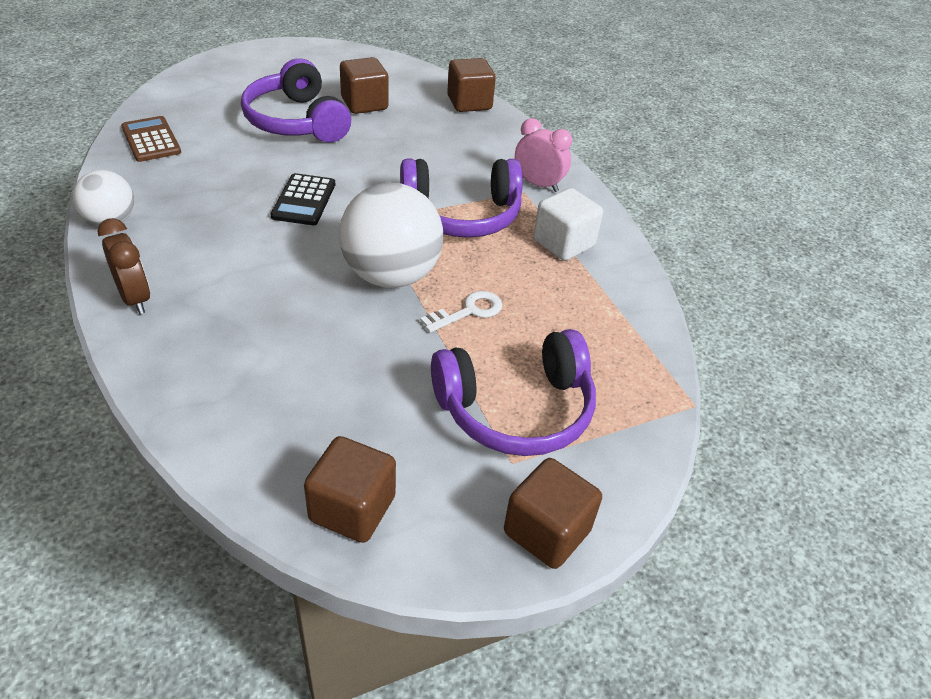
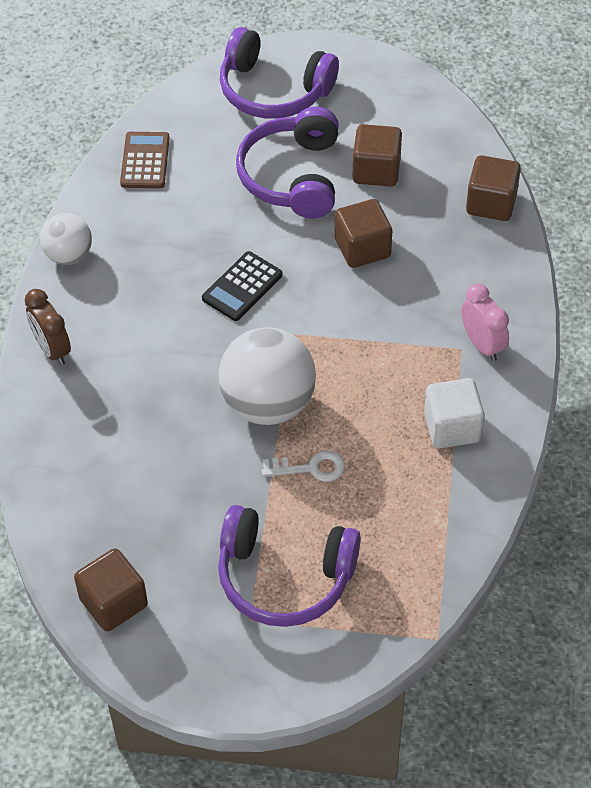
camera: 35 degrees right, 10 degrees up
(135, 298) = (52, 349): brown clock -> brown clock turned 150 degrees clockwise
(461, 215) = (377, 356): purple headphones -> purple headphones (273, 90)
(547, 531) = (237, 683): brown cube -> brown cube (362, 248)

